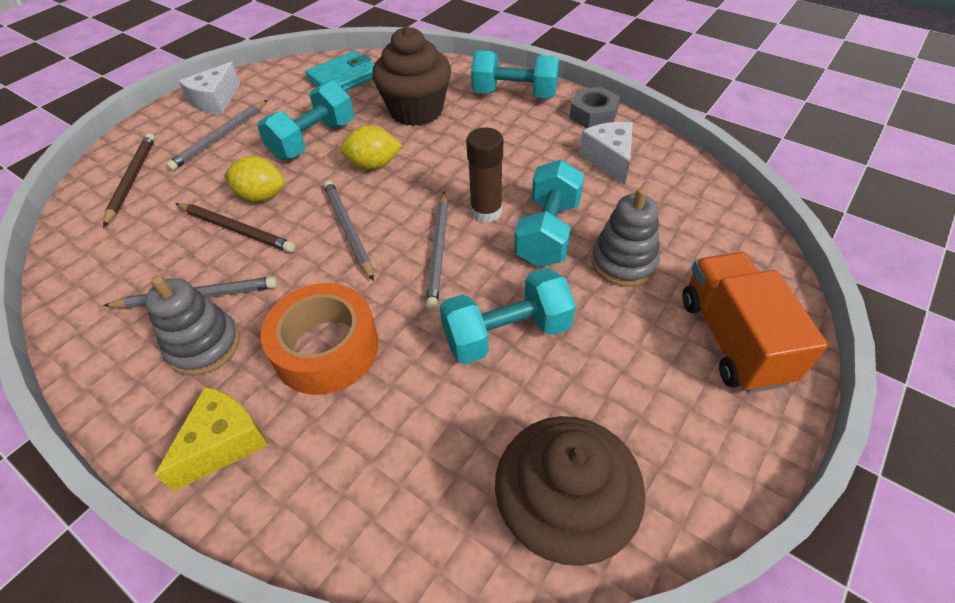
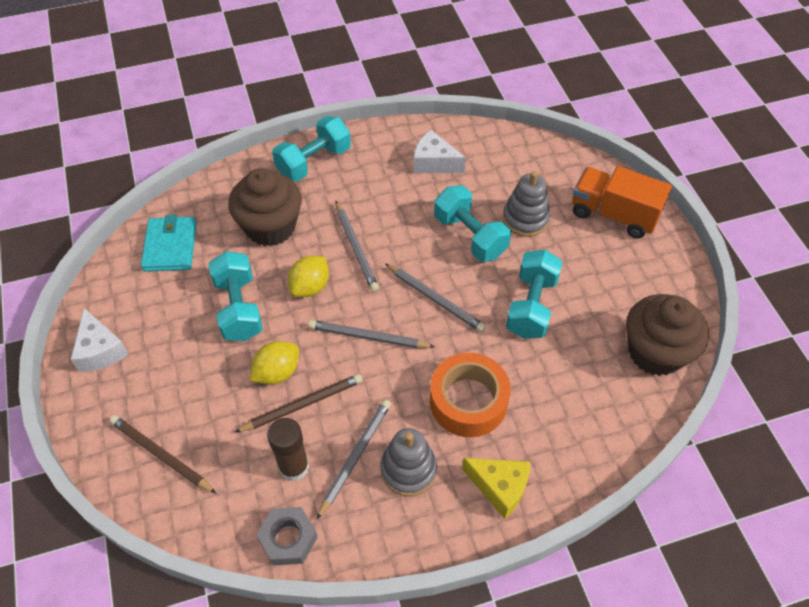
camera: 55 degrees left, 5 degrees up
(220, 137) = (165, 368): grey pencil -> grey pencil (356, 248)
(224, 443) = (499, 487): yellow cheese -> yellow cheese turned 135 degrees clockwise
(486, 211) = (422, 254): brown glue stick -> brown glue stick (294, 467)
(593, 115) = (382, 139): grey nut -> grey nut (288, 539)

